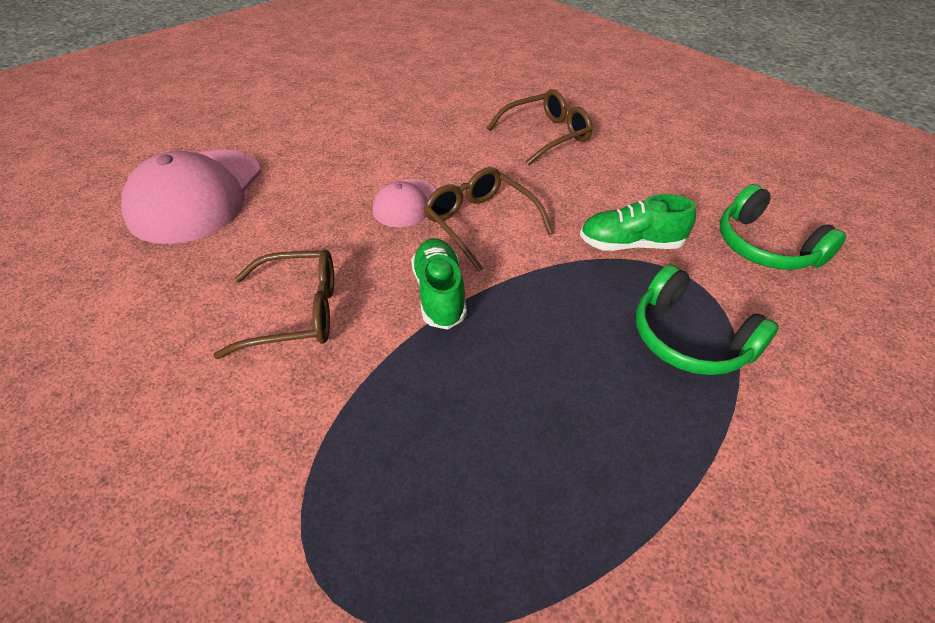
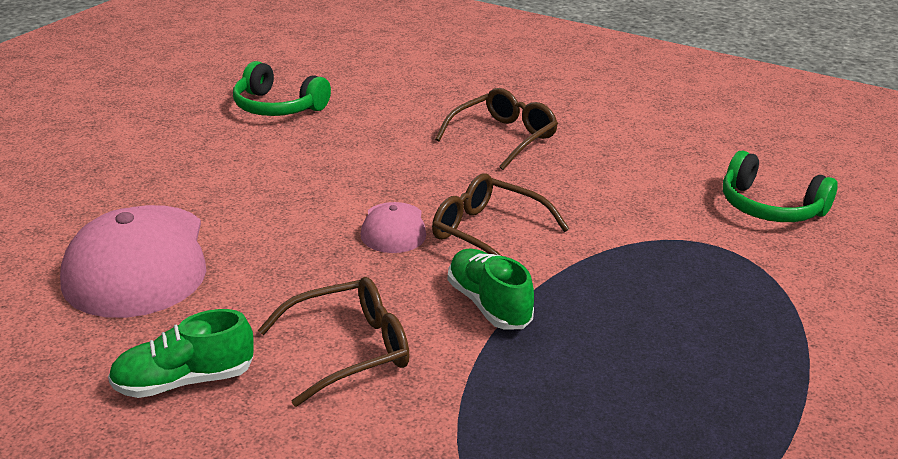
camera: 20 degrees left, 15 degrees down
(630, 244) = (648, 227): green shoe -> green shoe (184, 381)
(689, 338) = (743, 295): green headphones -> green headphones (277, 107)

